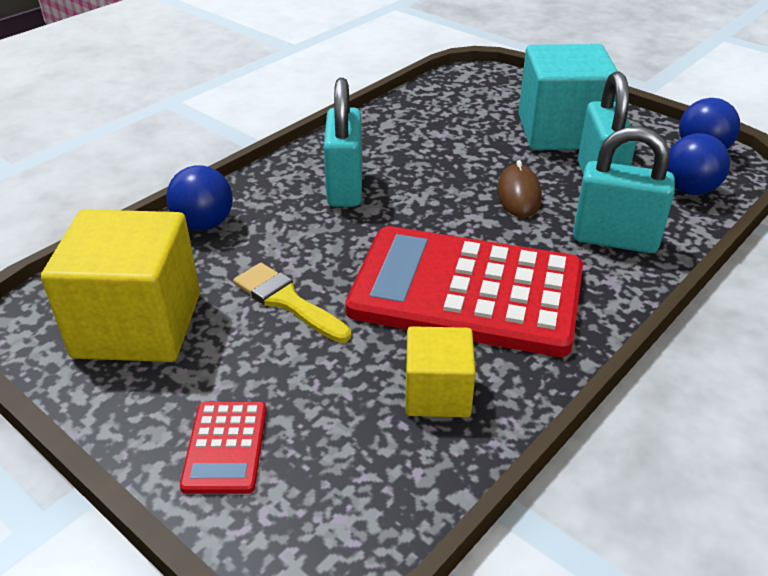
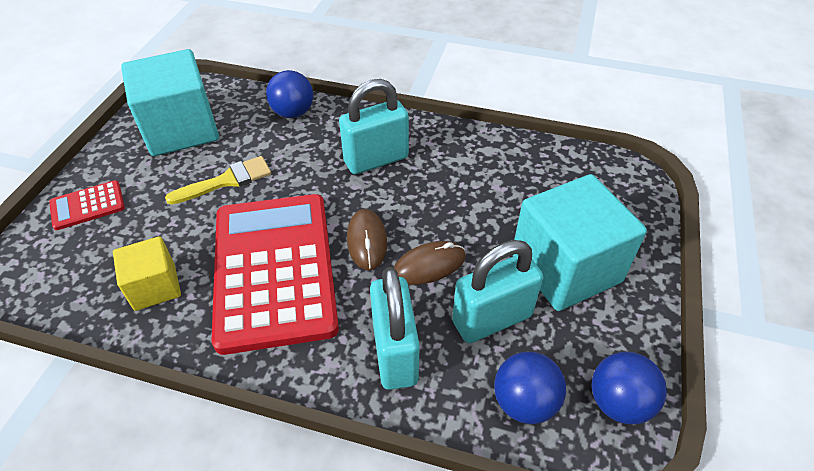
camera: 65 degrees right, 10 degrees up
(138, 325) = (181, 129): yellow cube -> turquoise cube
(287, 301) = (226, 181): yellow brush -> yellow brush turned 45 degrees clockwise
(463, 222) = (366, 241): none -> brown mouse

